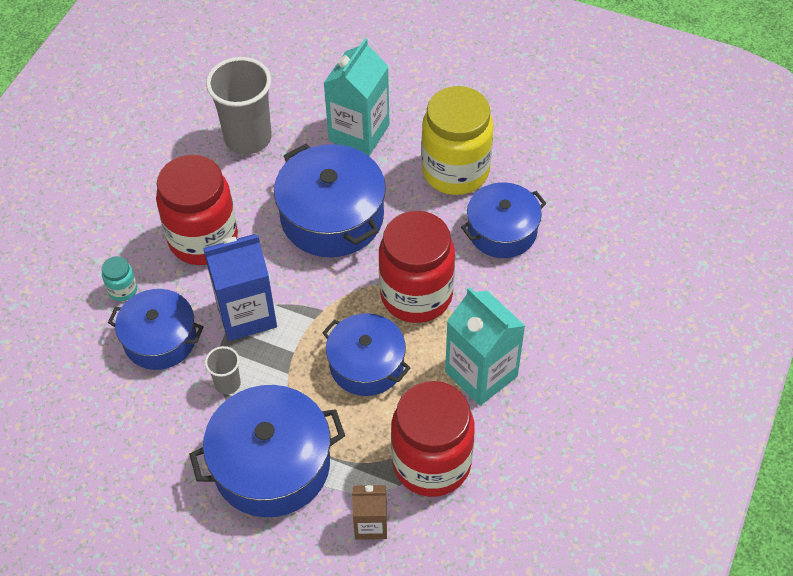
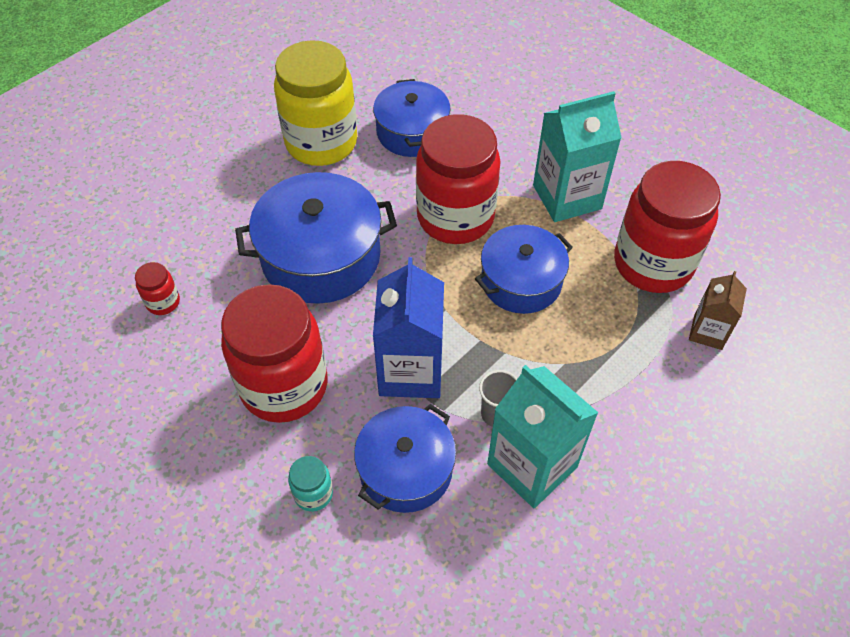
camera: 70 degrees left, 0 degrees up
(248, 138) = (163, 302): grey cup -> red jar
(271, 464) = (614, 399): blue pot -> none
(359, 133) = (223, 202): turquoise carton -> turquoise carton (532, 465)

